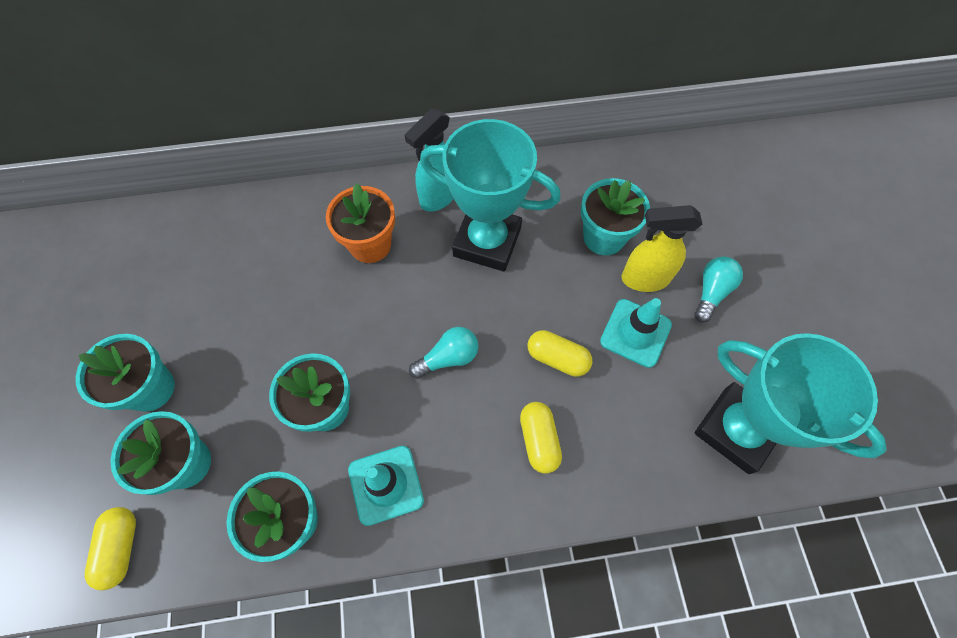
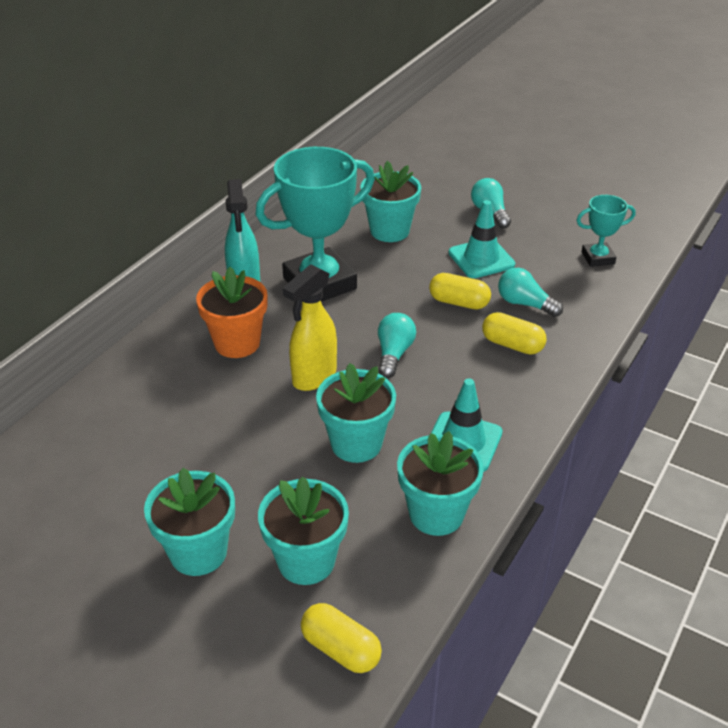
camera: 50 degrees left, 25 degrees down
(557, 358) = (459, 302): yellow capsule -> yellow capsule turned 45 degrees clockwise
(605, 412) = (524, 304): none -> turquoise light bulb
(644, 279) = (445, 233): yellow spray bottle -> yellow spray bottle (314, 377)
(736, 429) = (598, 258): turquoise trophy -> turquoise trophy, size x0.49

